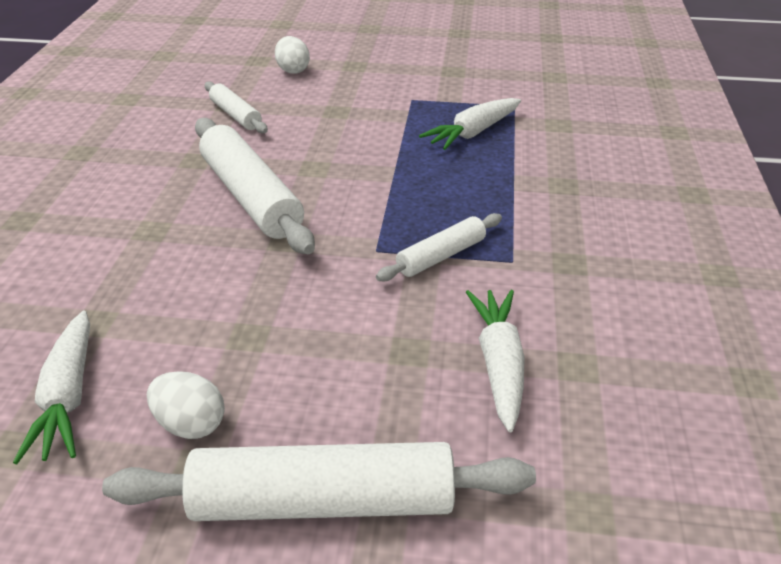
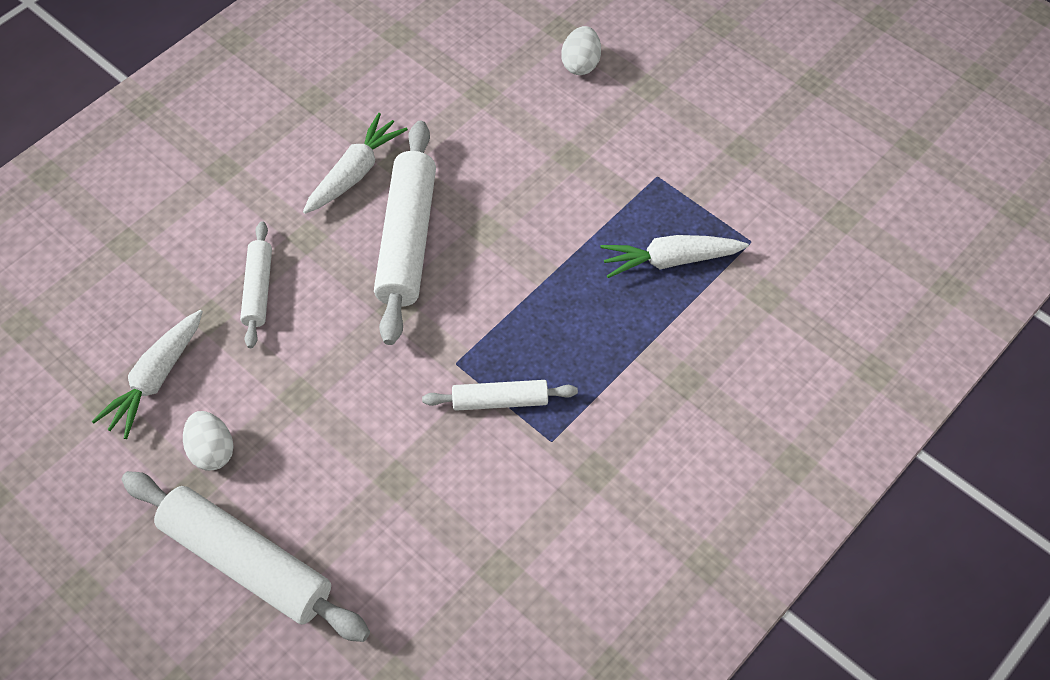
camera: 35 degrees right, 20 degrees up
(235, 115) = (474, 113): white rolling pin -> white rolling pin (258, 289)
(499, 364) = (445, 532): white carrot -> white carrot (355, 173)

